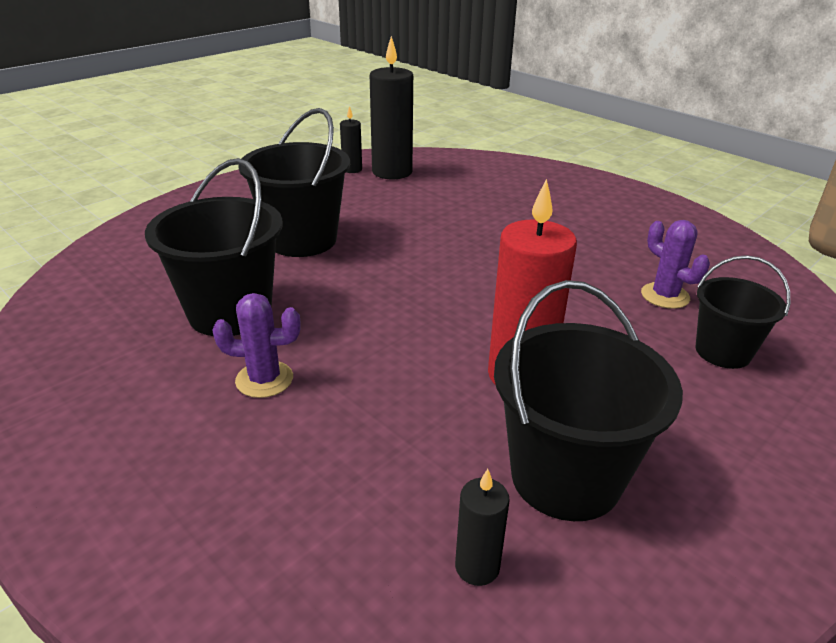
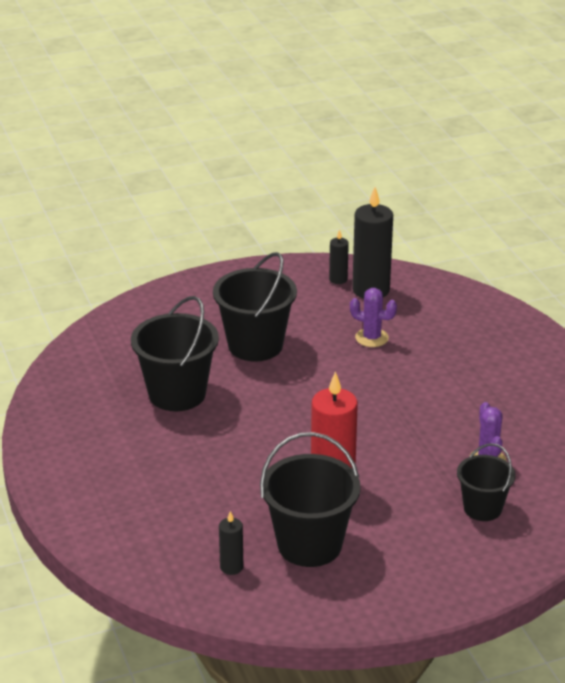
camera: 25 degrees right, 0 degrees up
(264, 379) = (177, 445): purple cactus -> purple cactus (371, 338)

